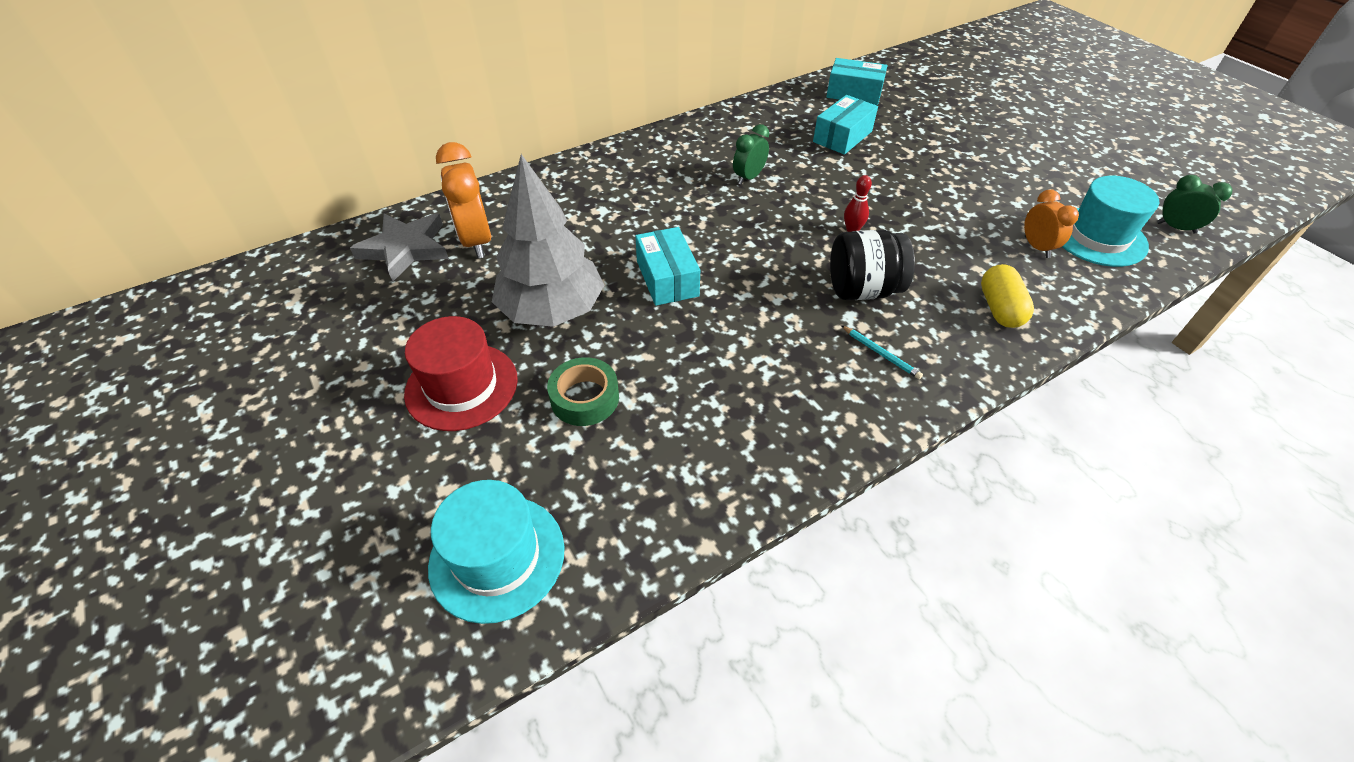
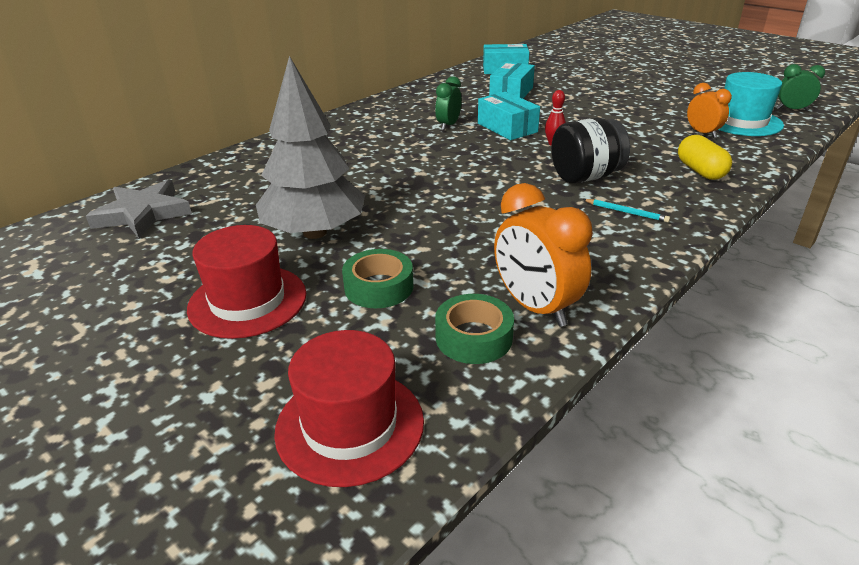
camera: 15 degrees left, 15 degrees down
(476, 241) = (215, 198): orange clock -> orange clock (535, 307)
(497, 557) = (350, 425): turquoise hat -> red hat
(646, 485) = (473, 337): none -> green tape
(667, 278) = (413, 195): turquoise box -> turquoise box (507, 128)

